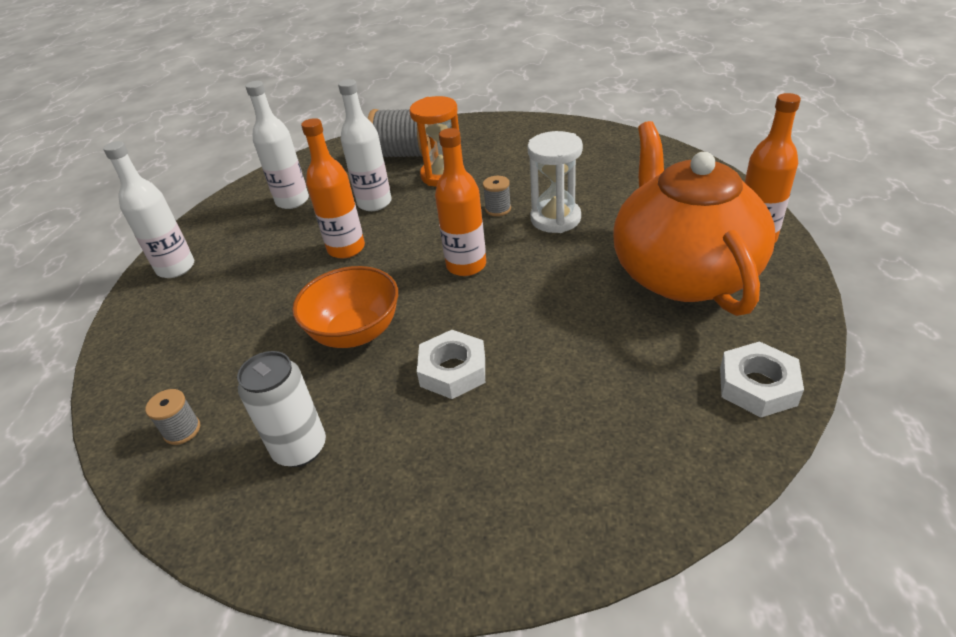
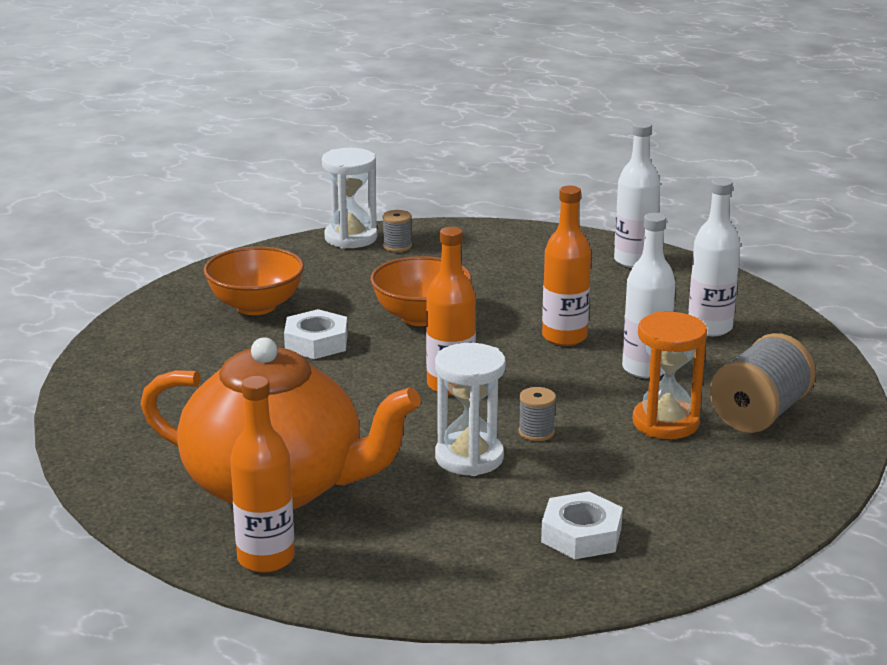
camera: 115 degrees right, 15 degrees down
(165, 486) = (351, 238): none -> white hourglass
(300, 448) = (321, 278): white can -> none
(404, 463) = (256, 306): none -> orange bowl
(757, 386) = (110, 452): white nut -> white nut (581, 535)

